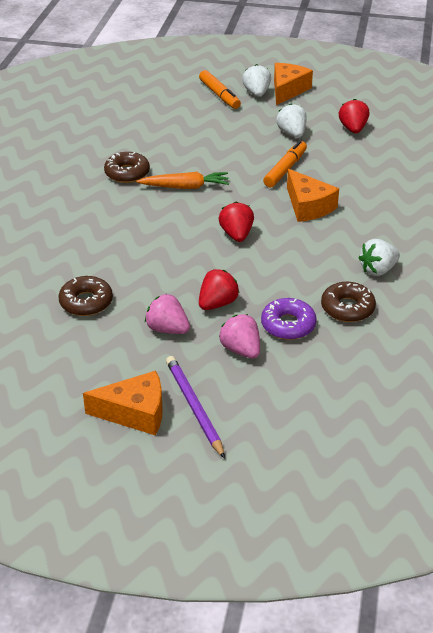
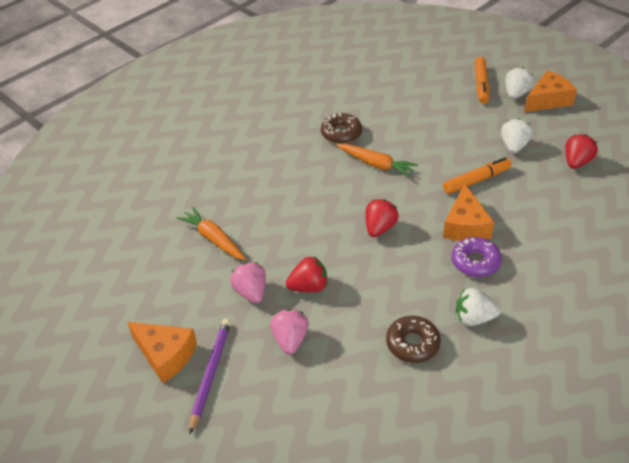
camera: 35 degrees right, 5 degrees up
(86, 302) = (213, 239): brown donut -> orange carrot
(288, 325) = (348, 335): purple donut -> purple donut (475, 262)

